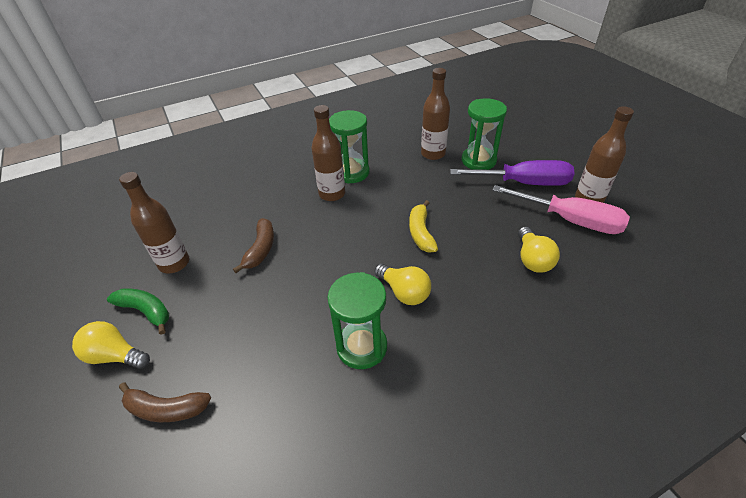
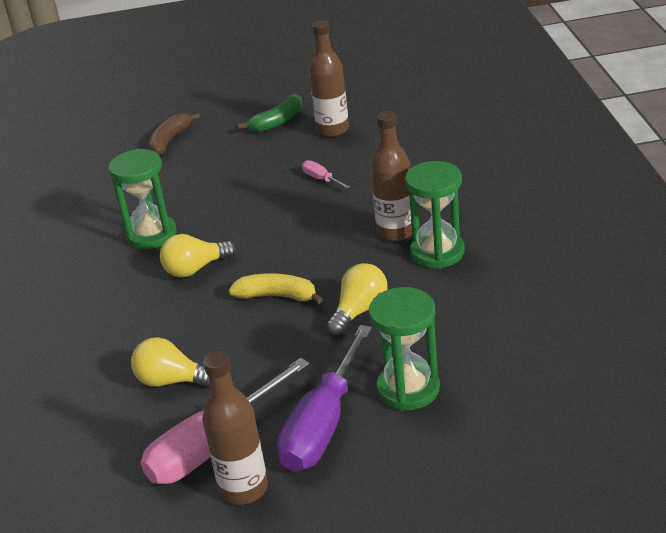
camera: 110 degrees right, 10 degrees down
(115, 355) = (238, 114): yellow light bulb -> yellow light bulb (359, 311)
(261, 249) = (321, 179): brown banana -> pink screwdriver
(433, 154) = (451, 340): brown bottle -> none

